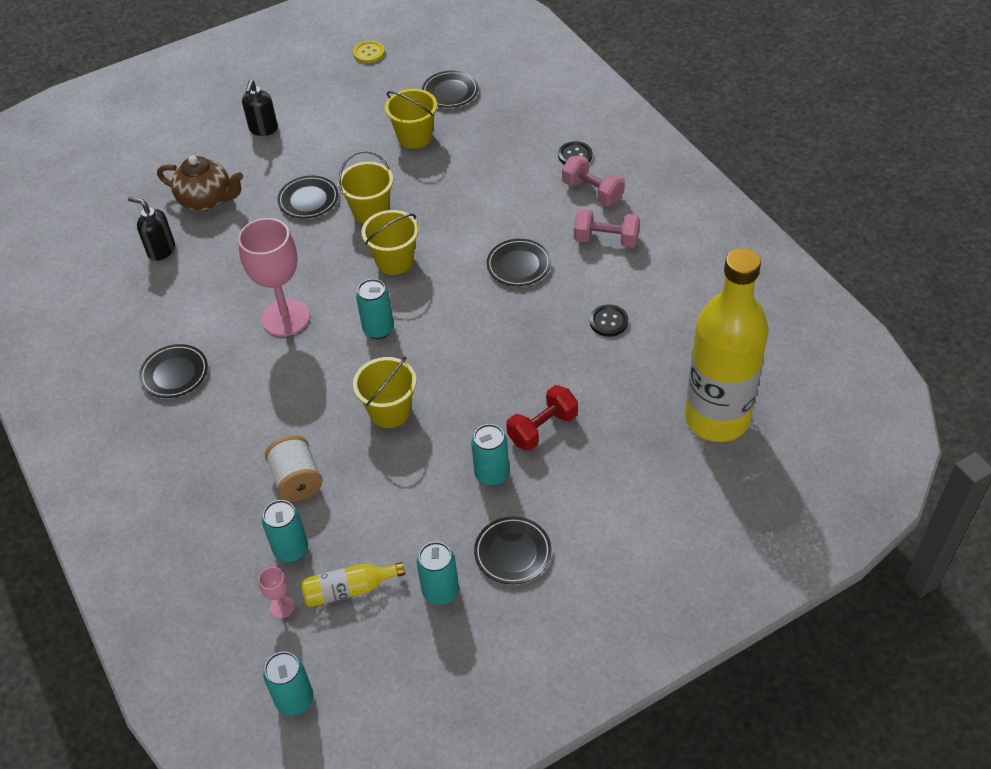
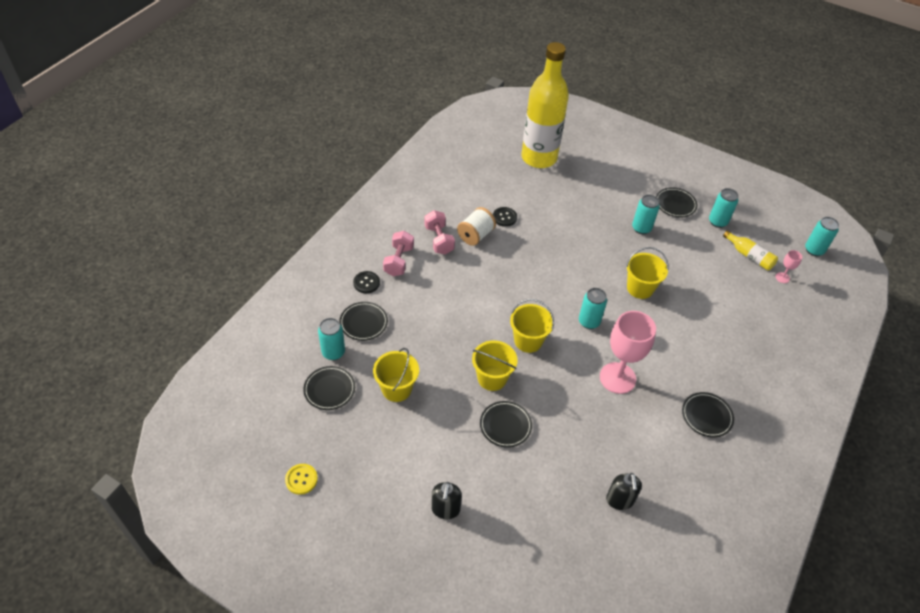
camera: 125 degrees left, 0 degrees up
(207, 200) = (550, 501): brown teapot -> none
(263, 129) = (445, 509): black soap dispenser -> black soap dispenser turned 120 degrees clockwise
(291, 550) = (753, 289): turquoise can -> turquoise can (333, 352)
(297, 480) = (716, 308): white spool -> white spool (475, 235)
(518, 265) = (488, 274): black plate -> black plate (363, 323)
(542, 428) = (597, 219): red dumbbell -> none

